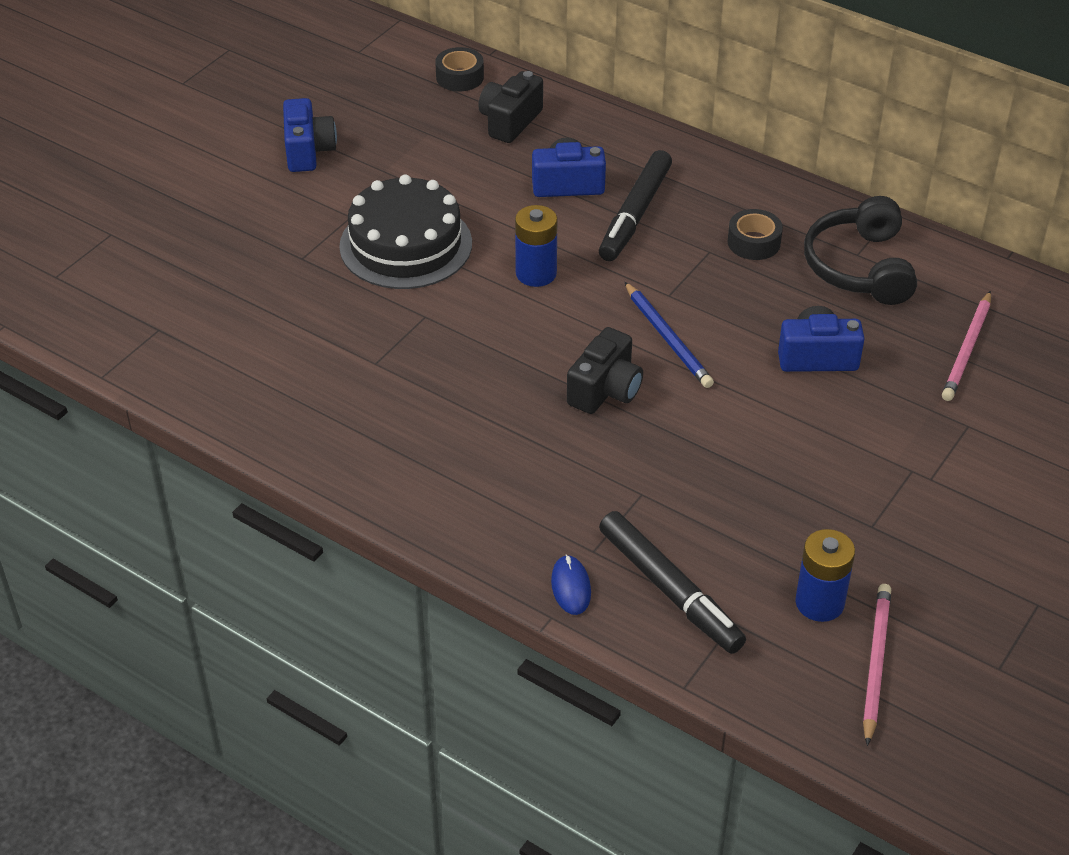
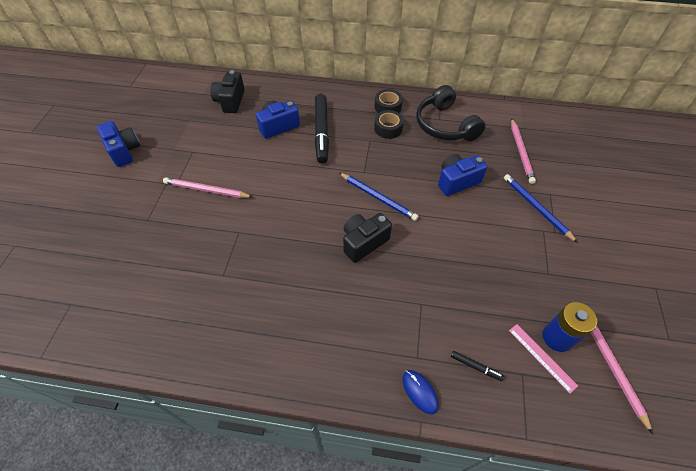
camera: 25 degrees left, 10 degrees up
(406, 245) = (206, 190): black cake -> pink pencil
(460, 77) = (192, 85): black tape -> black tape (388, 107)
(536, 273) = (288, 183): blue battery -> none
(605, 390) = (363, 242): black camera -> black camera turned 135 degrees counterclockwise
(670, 590) = (475, 367): black marker -> black marker, size x0.42
(777, 615) = (542, 357): none -> pink ruler
(925, 436) = (536, 208): none -> blue pencil

